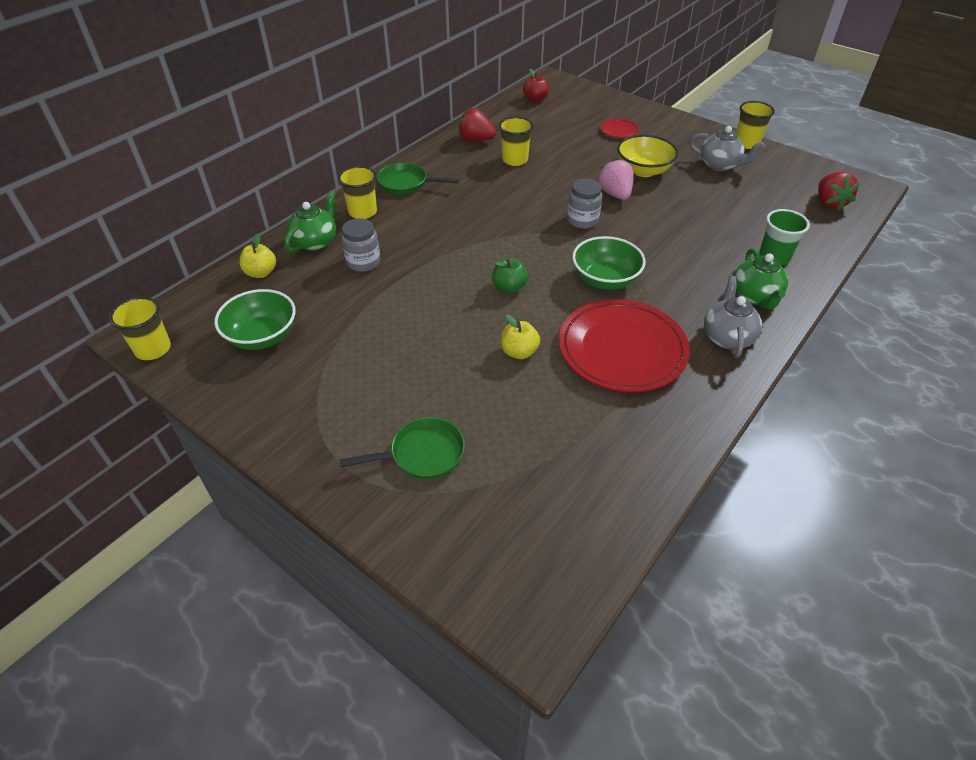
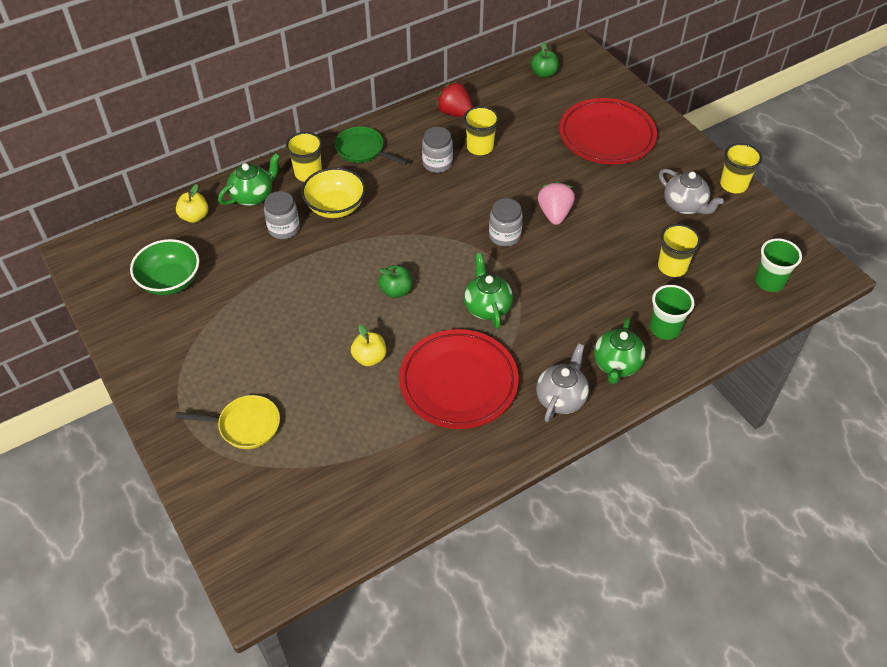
camera: 20 degrees right, 5 degrees up
(153, 349) = (84, 269): yellow cup -> yellow cup (672, 267)
(422, 454) = (245, 425): green pan -> yellow pan
(483, 179) = (437, 163): none -> grey jar
(535, 99) = (544, 74): red apple -> green apple
(605, 279) = (487, 307): green bowl -> green teapot
(619, 131) = (606, 136): red plate -> red plate, size x2.32
(643, 170) = (601, 192): yellow bowl -> yellow bowl (335, 206)
(829, 203) = (769, 281): red strawberry -> green cup

